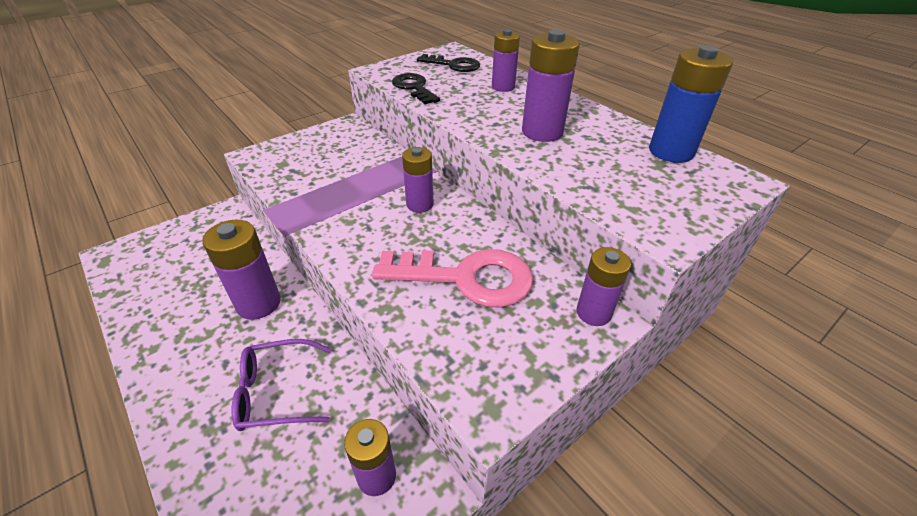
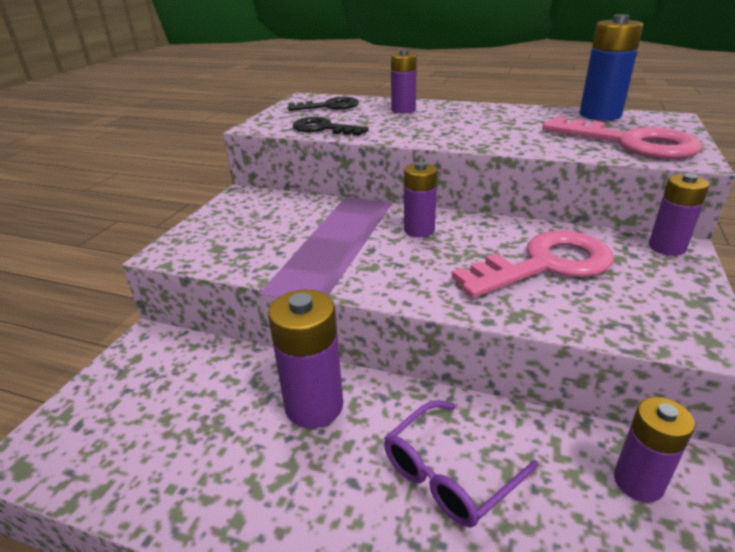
camera: 30 degrees left, 10 degrees down
(542, 132) = (492, 128): purple battery -> none
(638, 195) = (630, 143): none -> pink key

